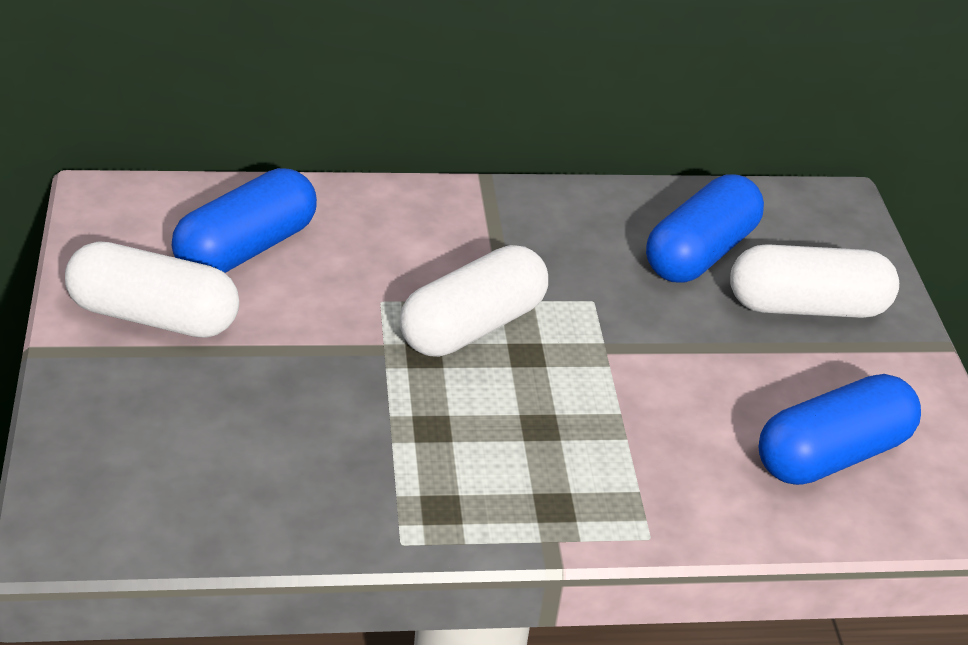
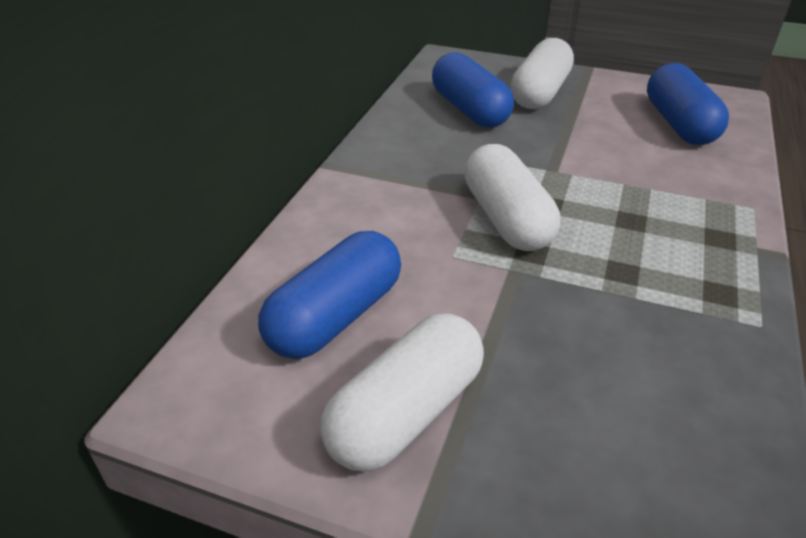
camera: 60 degrees left, 0 degrees up
(246, 248) = (335, 316): blue capsule -> blue capsule turned 60 degrees clockwise

